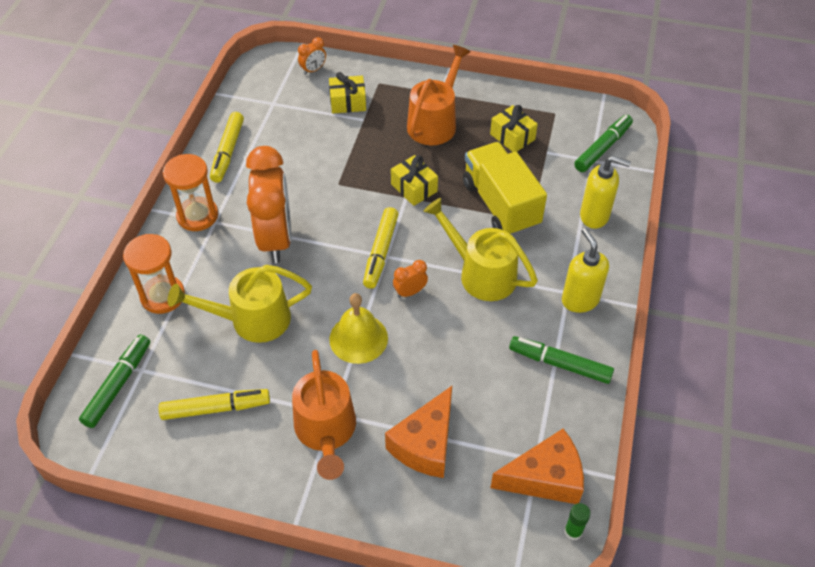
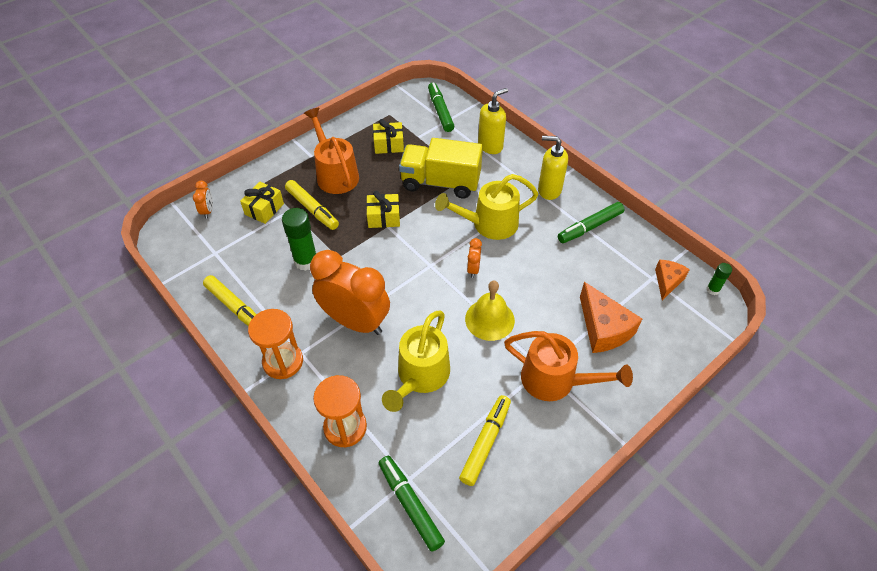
camera: 55 degrees left, 0 degrees up
(314, 165) = (306, 261): none -> green glue stick
(381, 252) = (424, 266): yellow marker -> yellow marker (312, 209)
(545, 477) = (667, 281): orange cheese -> orange cheese, size x0.62

